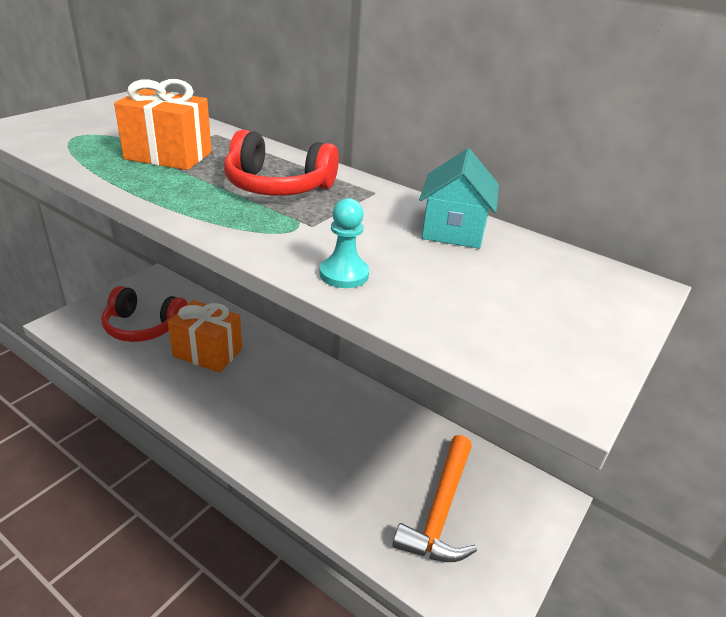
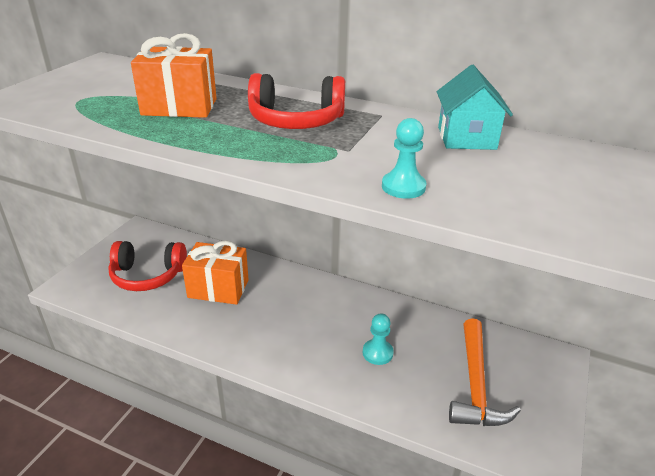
camera: 10 degrees left, 0 degrees up
(346, 453) = (377, 353): none -> turquoise pawn

